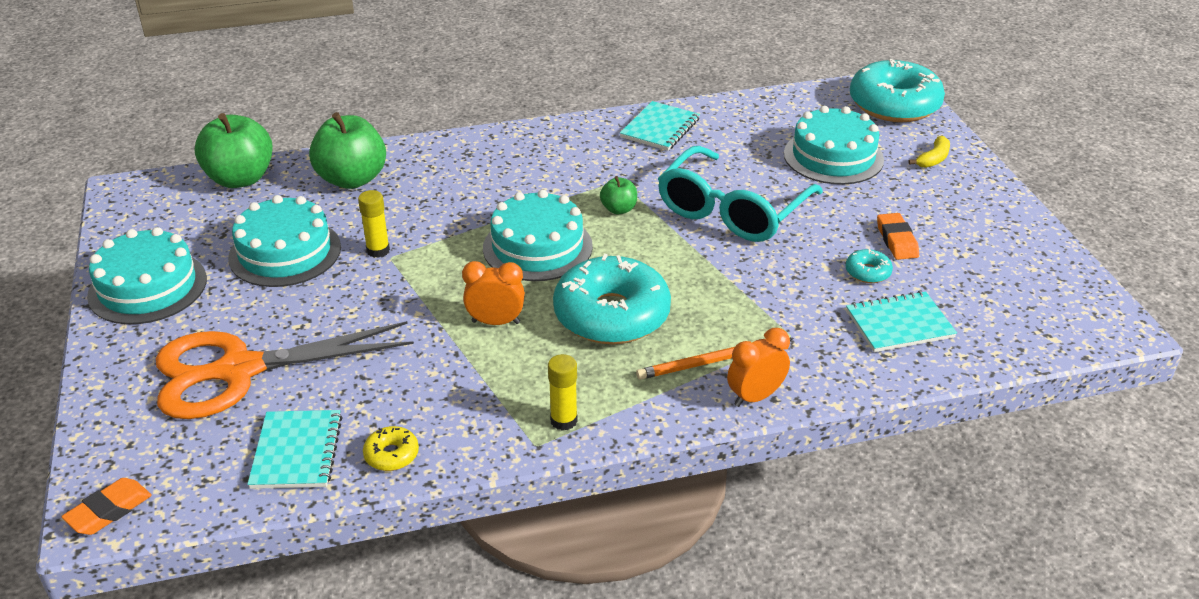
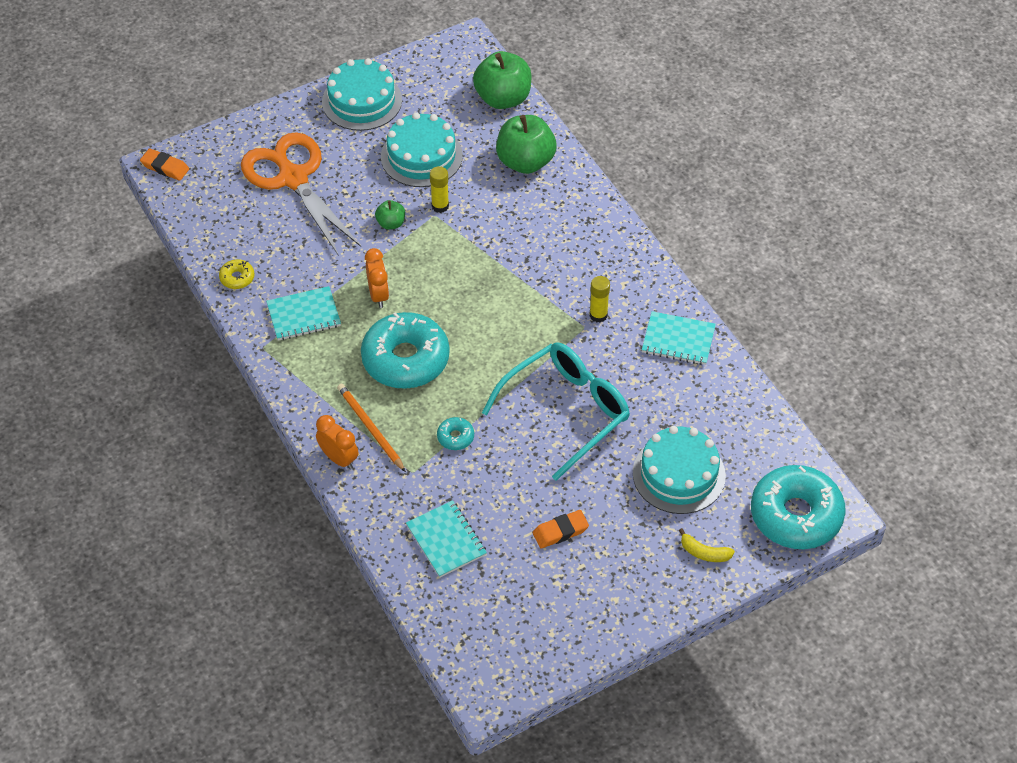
camera: 75 degrees right, 15 degrees up
(297, 451) = (229, 232): turquoise notebook -> turquoise notebook (304, 315)
(537, 247) = (474, 297): turquoise cake -> none
(563, 420) = (288, 356): yellow glue stick -> yellow glue stick (598, 315)
(619, 209) = (542, 336): green apple -> green apple (391, 223)
(732, 210) = (566, 411): turquoise glasses -> turquoise glasses turned 120 degrees clockwise
(867, 272) = (508, 514): turquoise donut -> turquoise donut (455, 437)

